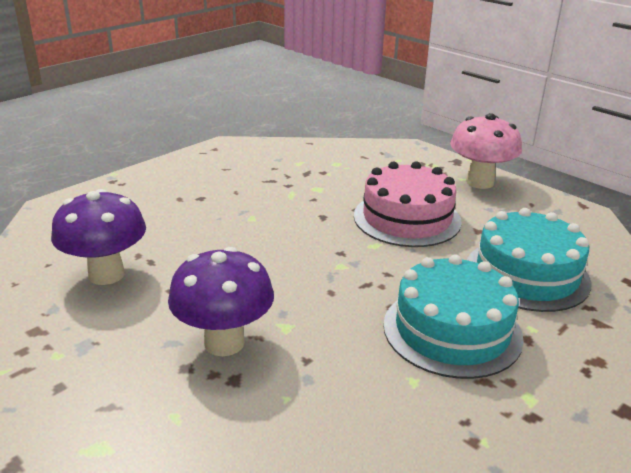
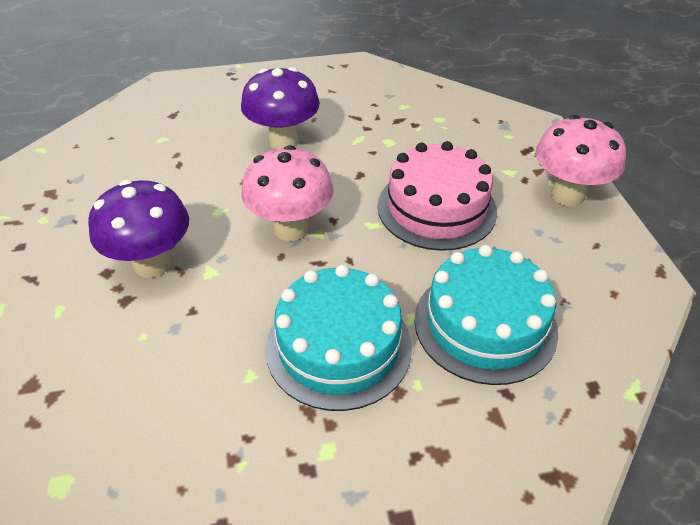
camera: 35 degrees right, 15 degrees up
(106, 274) = (138, 163): purple mushroom -> purple mushroom (283, 141)
(315, 270) = (291, 228): none -> pink mushroom

